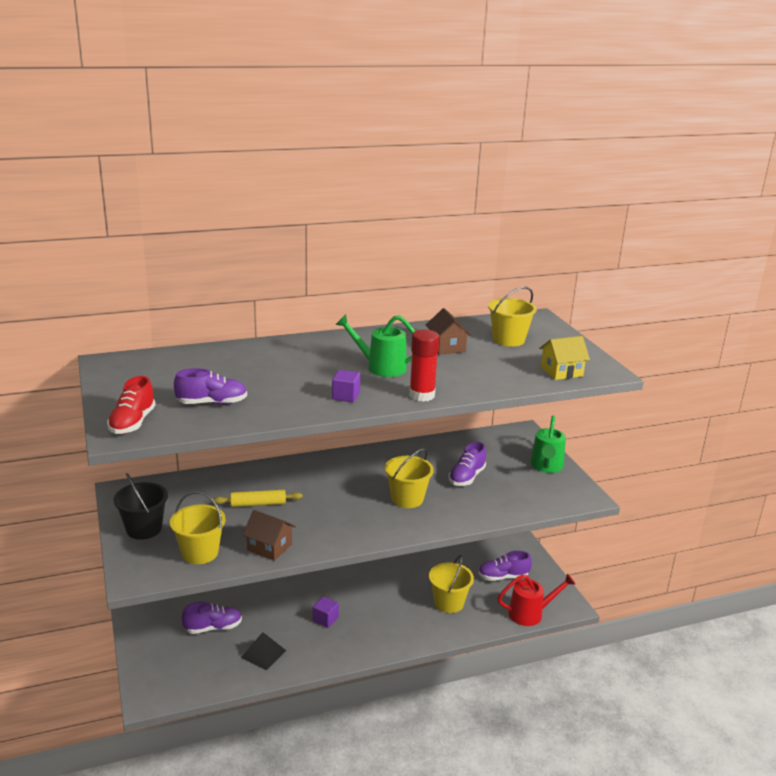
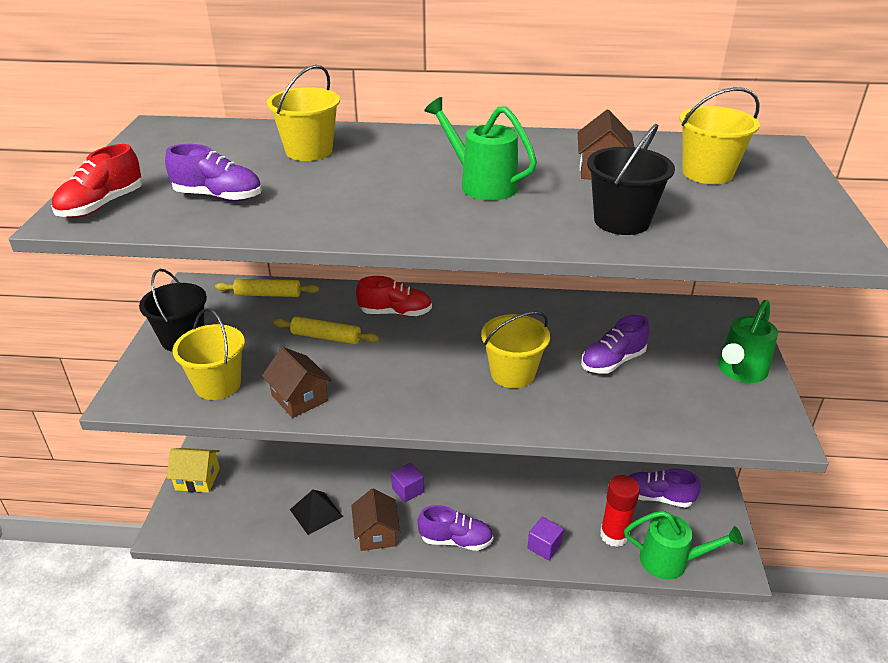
camera: 25 degrees right, 10 degrees up
(188, 484) = (268, 294): none -> yellow rolling pin
(213, 628) = (282, 464): purple shoe -> purple shoe (456, 540)
(298, 477) = (395, 313): none -> red shoe
(319, 654) = (376, 533): none -> brown house
(346, 396) = (396, 217): purple cube -> purple cube (544, 546)
(422, 395) = (506, 235): red glue stick -> red glue stick (614, 535)
(449, 603) = (568, 512): yellow bucket -> yellow bucket (309, 151)
(481, 376) = (621, 221): none -> black bucket
(531, 614) = (671, 561): red watering can -> green watering can
(561, 371) = (762, 235): yellow house -> yellow house (197, 479)

